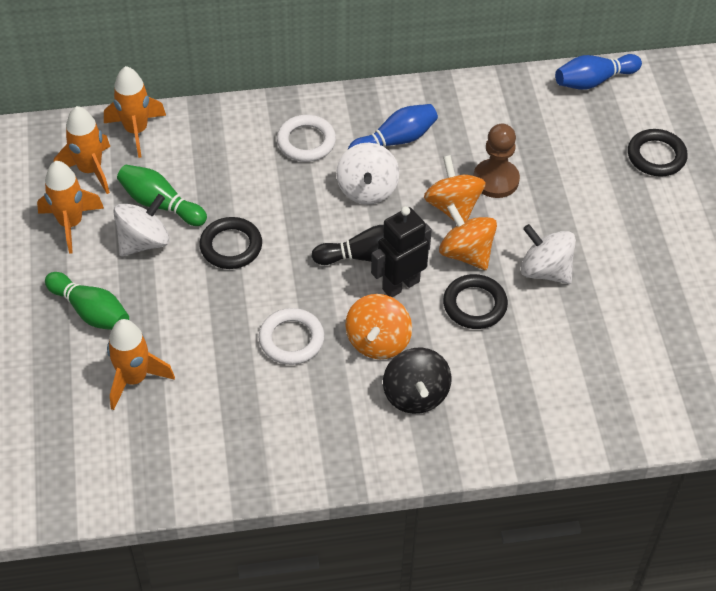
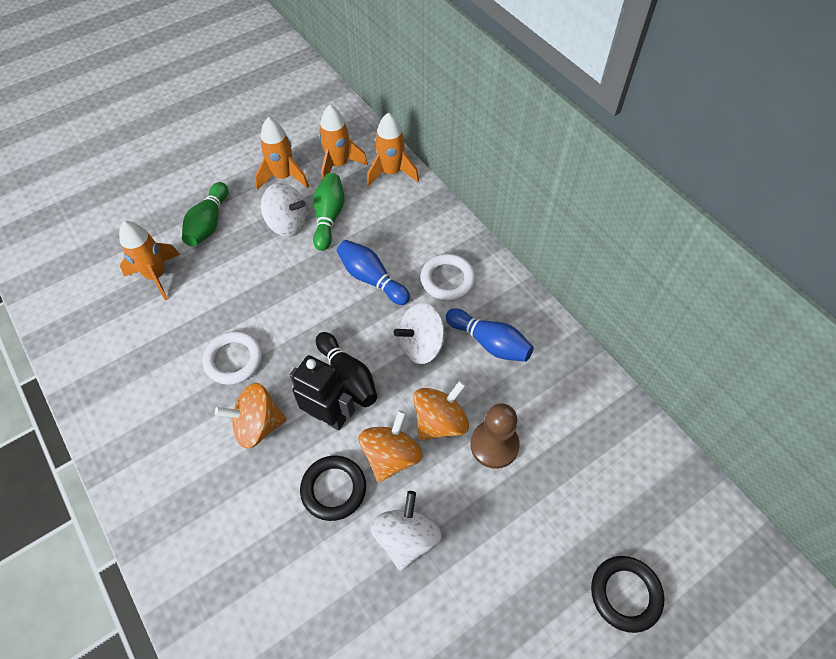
camera: 65 degrees right, 5 degrees up
(231, 246) = (310, 278): black ring -> none
(415, 395) = (210, 481): black spinning top -> none
(593, 81) = (685, 484): blue bowling pin -> blue bowling pin (371, 279)

